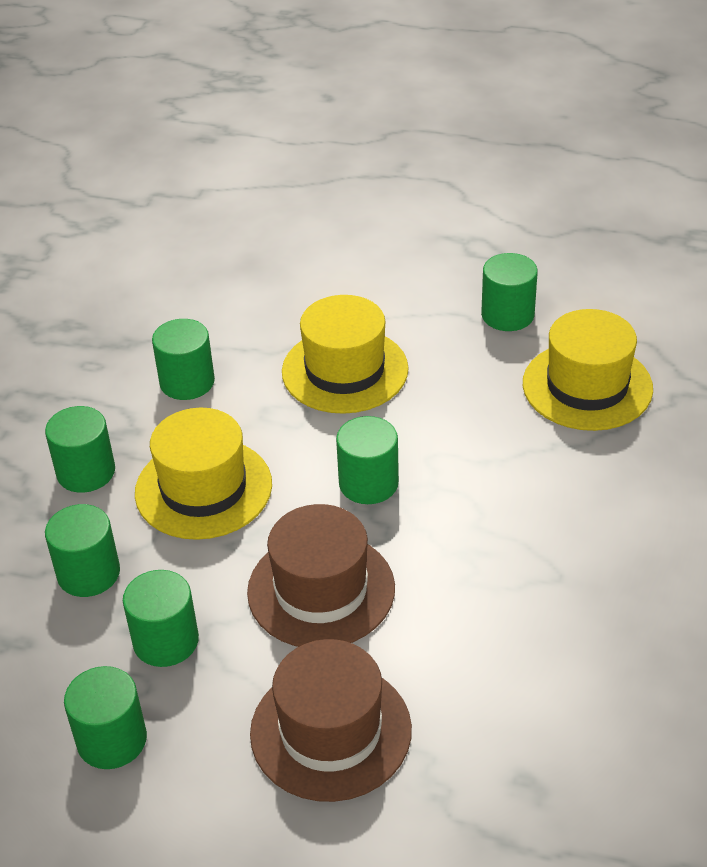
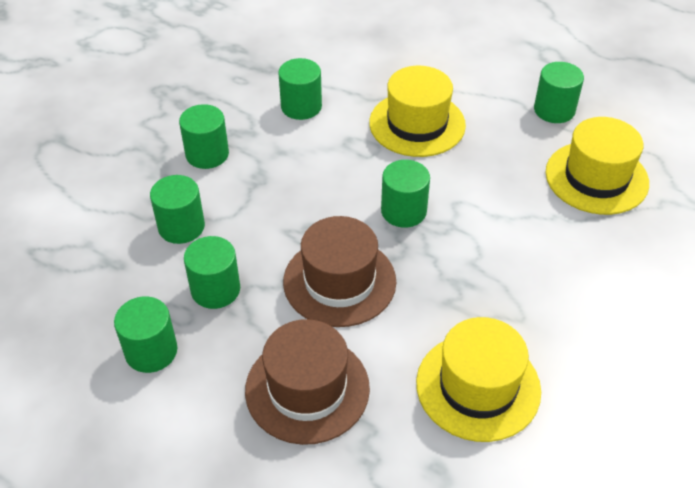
camera: 15 degrees right, 5 degrees up
(203, 488) = (283, 186): yellow hat -> yellow hat (478, 386)

